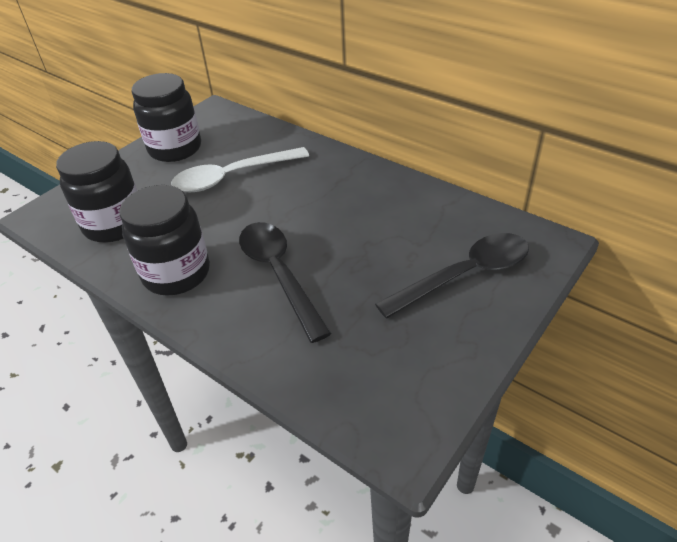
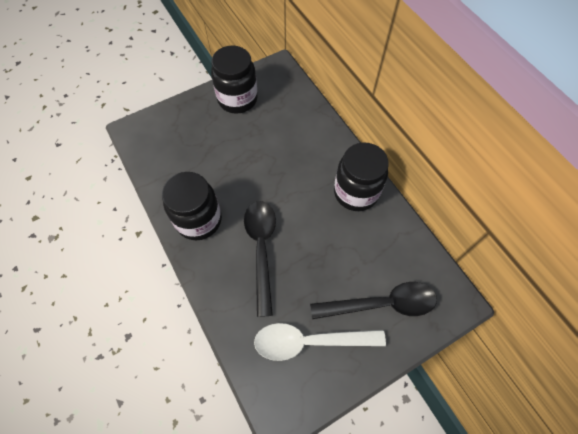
camera: 20 degrees right, 20 degrees up
(114, 224) = (175, 159): black jar -> black jar (356, 192)
(232, 177) = (265, 144): white spoon -> white spoon (309, 341)

